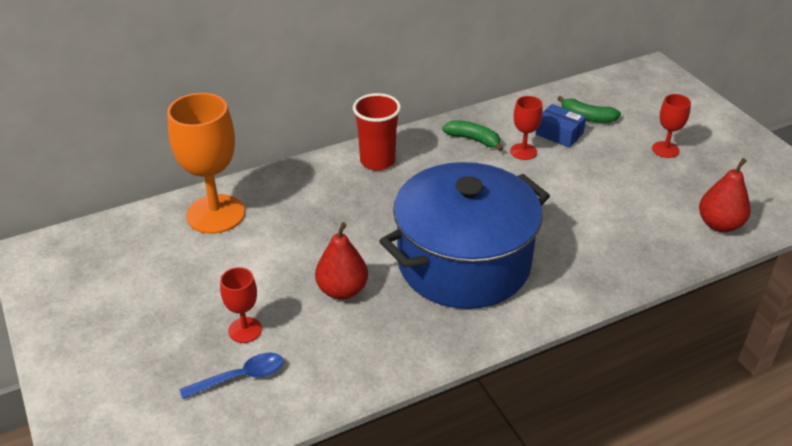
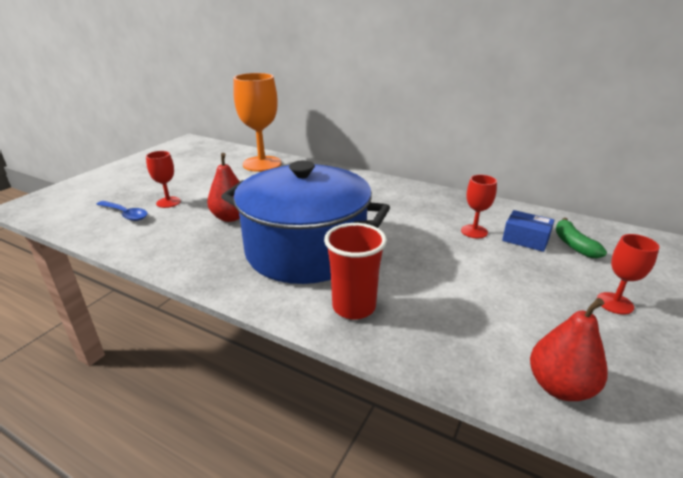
camera: 55 degrees right, 10 degrees down
(377, 161) = (373, 186): red cup -> red cup (354, 307)
(473, 140) = (452, 208): green banana -> none
(559, 134) = (525, 239): blue box -> blue box turned 60 degrees counterclockwise

